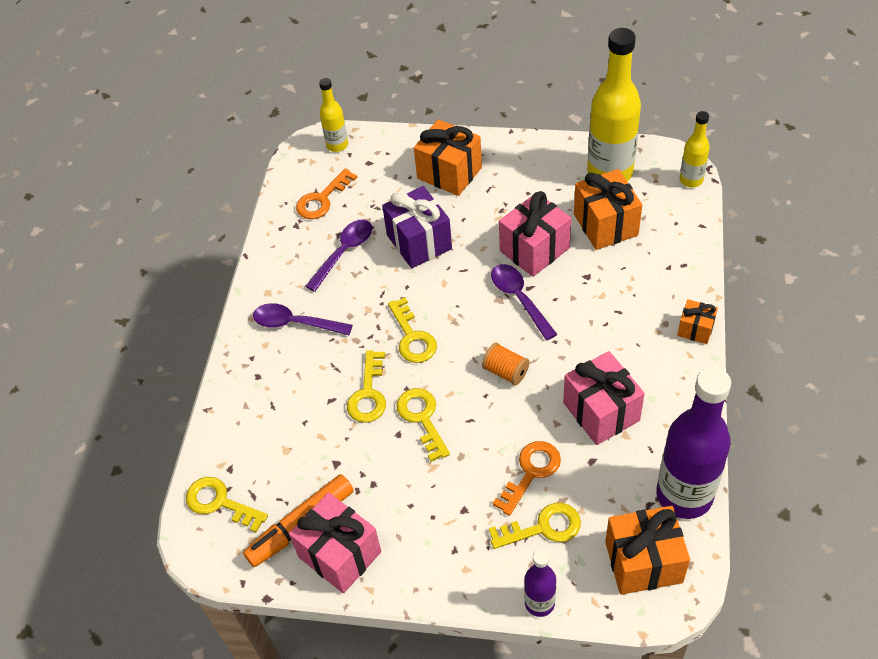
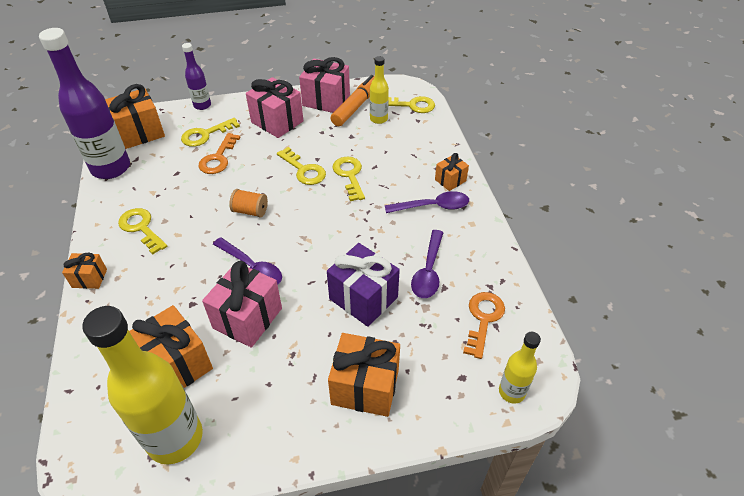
camera: 155 degrees right, 5 degrees down
(253, 353) = (450, 180): none -> orange gift
(412, 337) = (333, 218): yellow key -> yellow key (141, 228)
(601, 411) = (171, 202): pink gift -> pink gift (277, 122)
(691, 180) = (73, 453): yellow bottle -> yellow bottle (378, 119)

